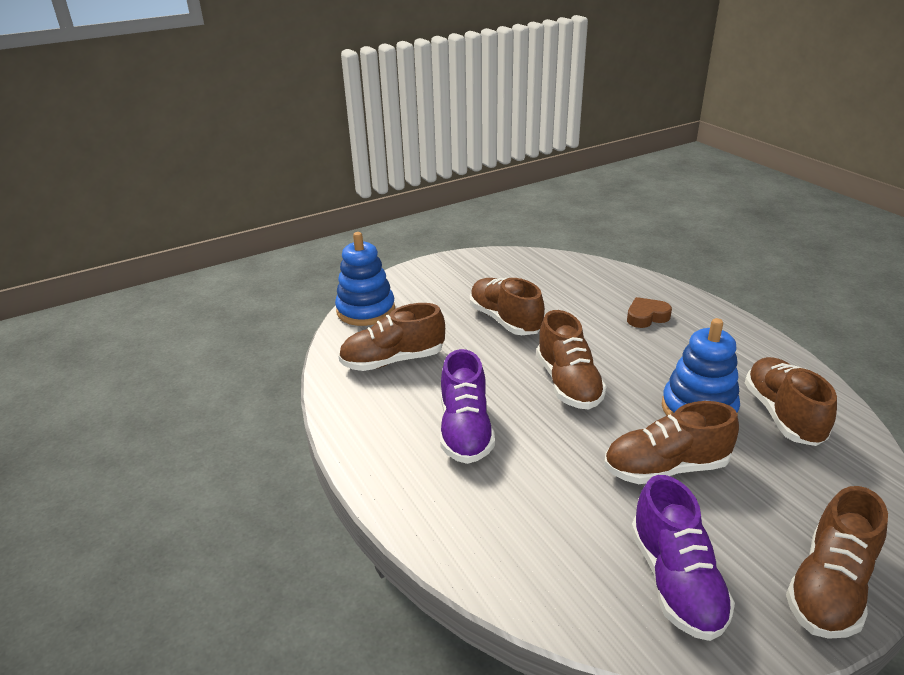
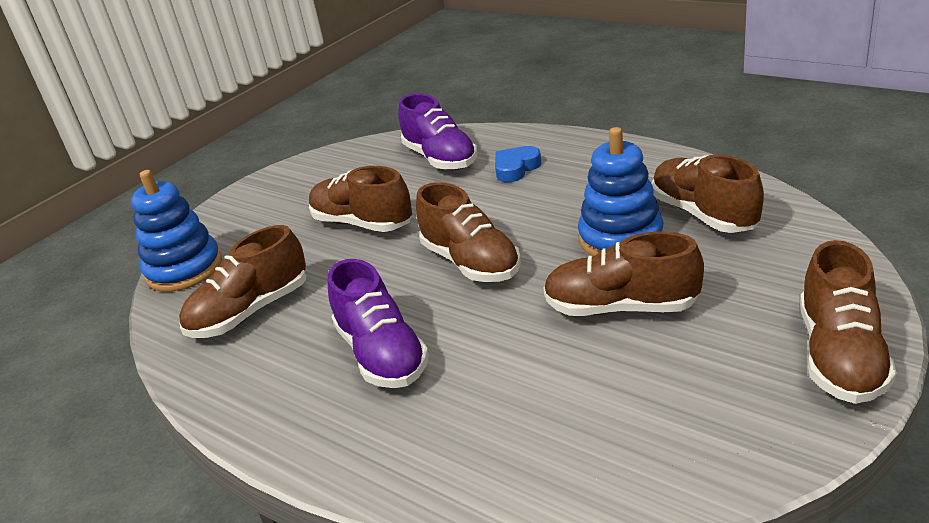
camera: 20 degrees left, 0 degrees up
(646, 317) = (516, 168): brown heart -> blue heart
(665, 468) = (621, 307): brown shoe -> brown shoe turned 45 degrees clockwise
(675, 581) = (696, 413): purple shoe -> purple shoe (440, 159)

